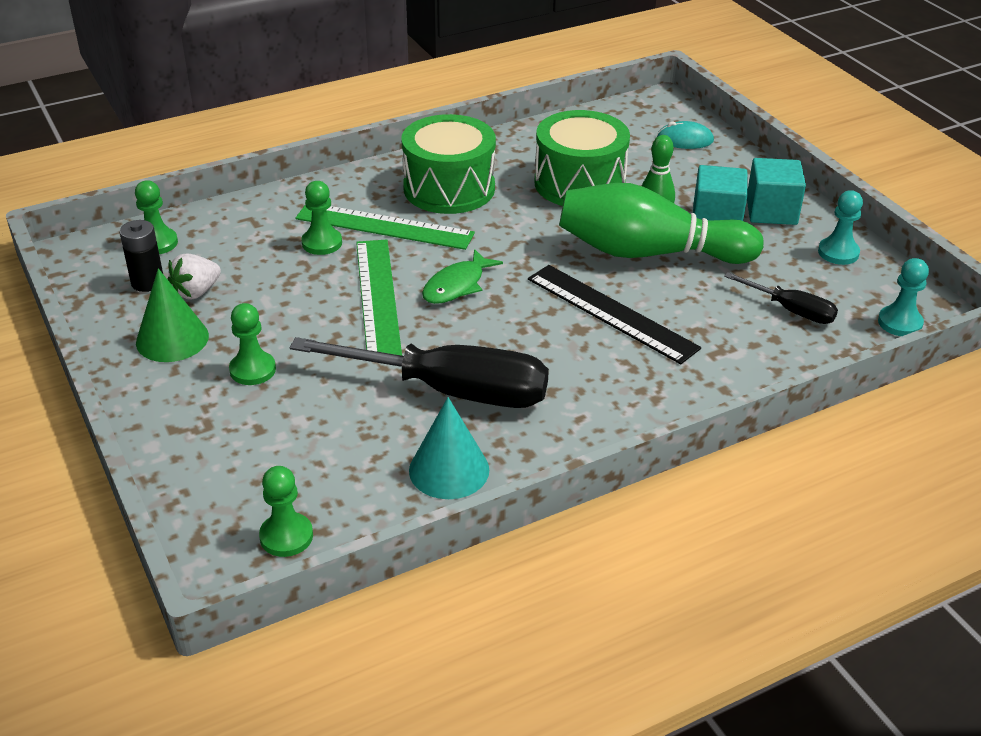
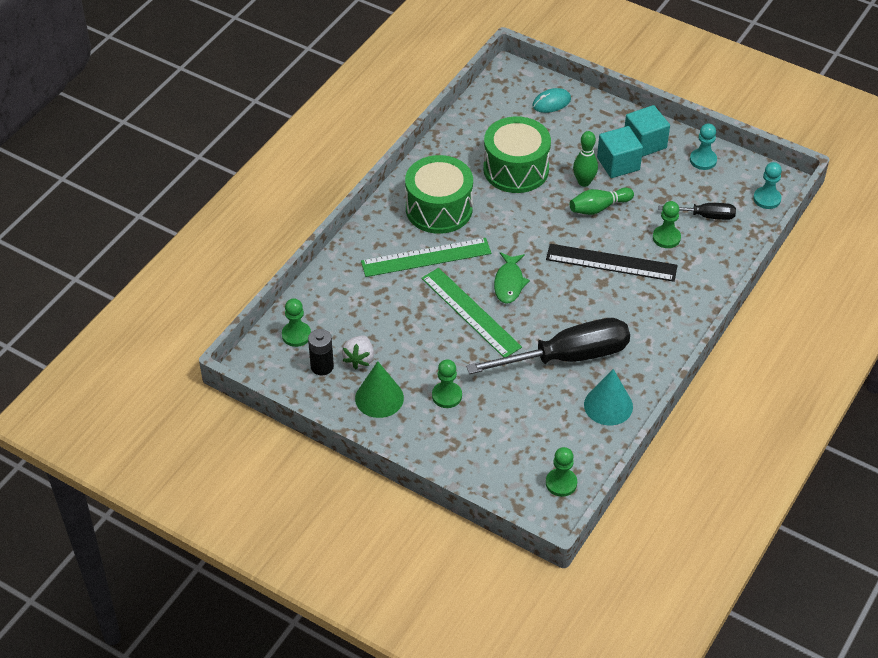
camera: 30 degrees left, 10 degrees up
(322, 243) = (400, 288): green pawn -> green pawn (666, 238)
(649, 253) = (598, 208): green bowling pin -> green bowling pin, size x0.50

